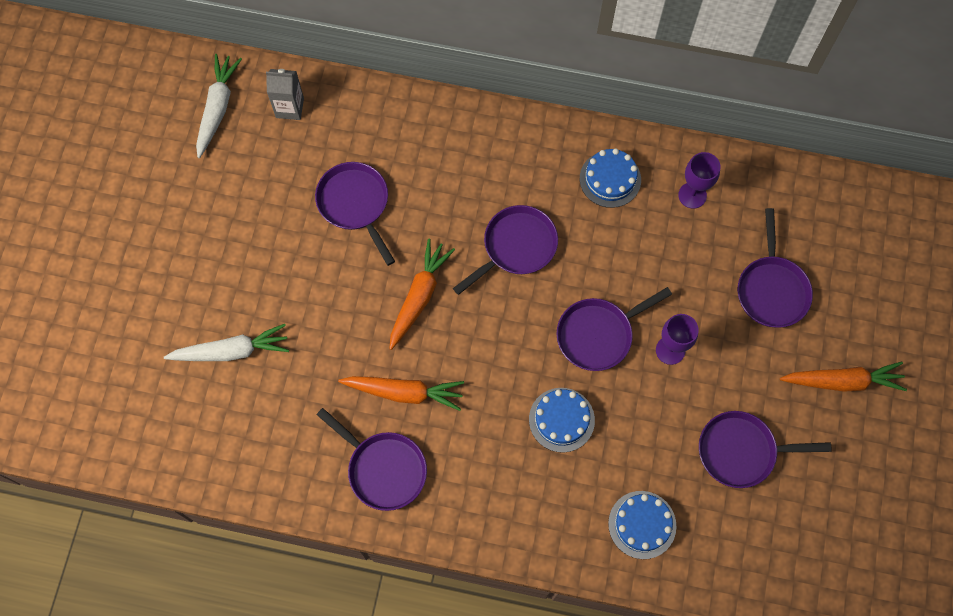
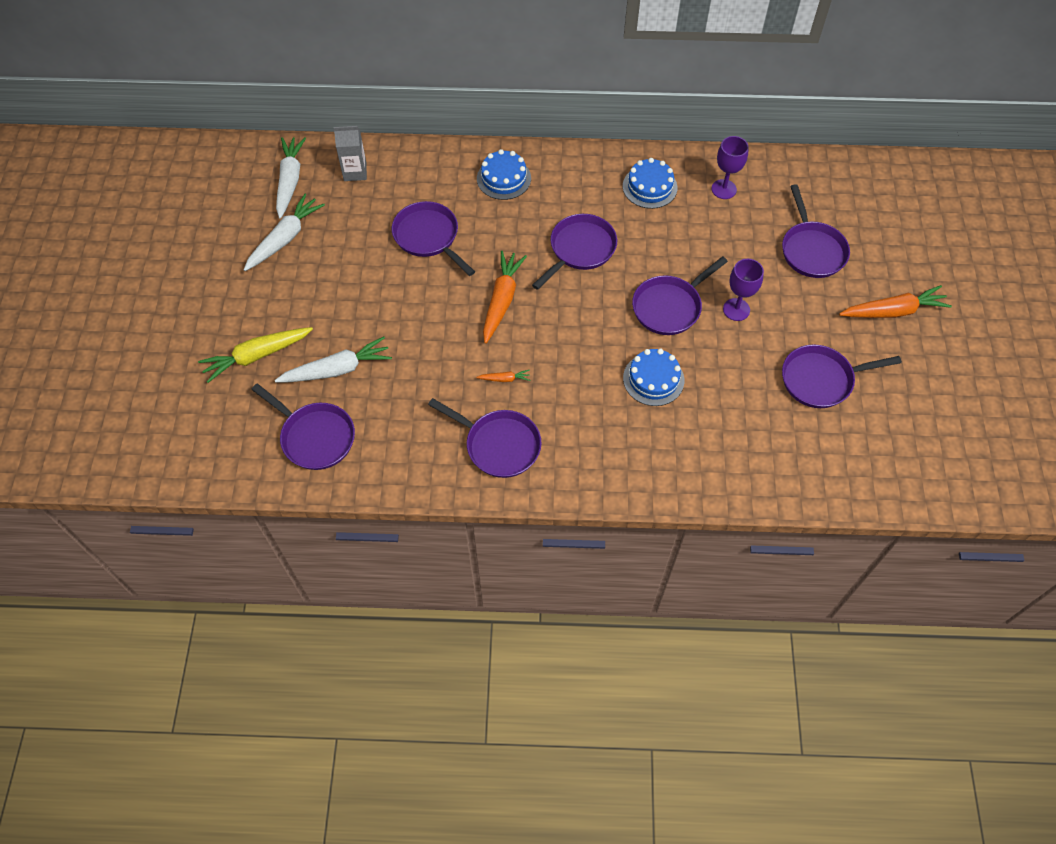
camera: 10 degrees left, 10 degrees down
(151, 321) = (257, 356): none -> yellow carrot
(196, 426) = (314, 436): none -> purple pan
(201, 181) = (285, 238): none -> white carrot
(404, 392) = (504, 379): orange carrot -> orange carrot, size x0.46
(642, 524) = (748, 453): blue cake -> blue cake (503, 178)

